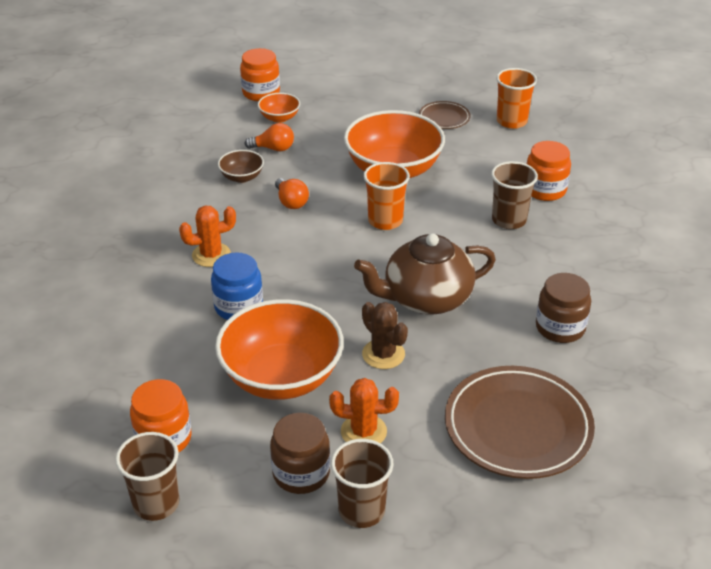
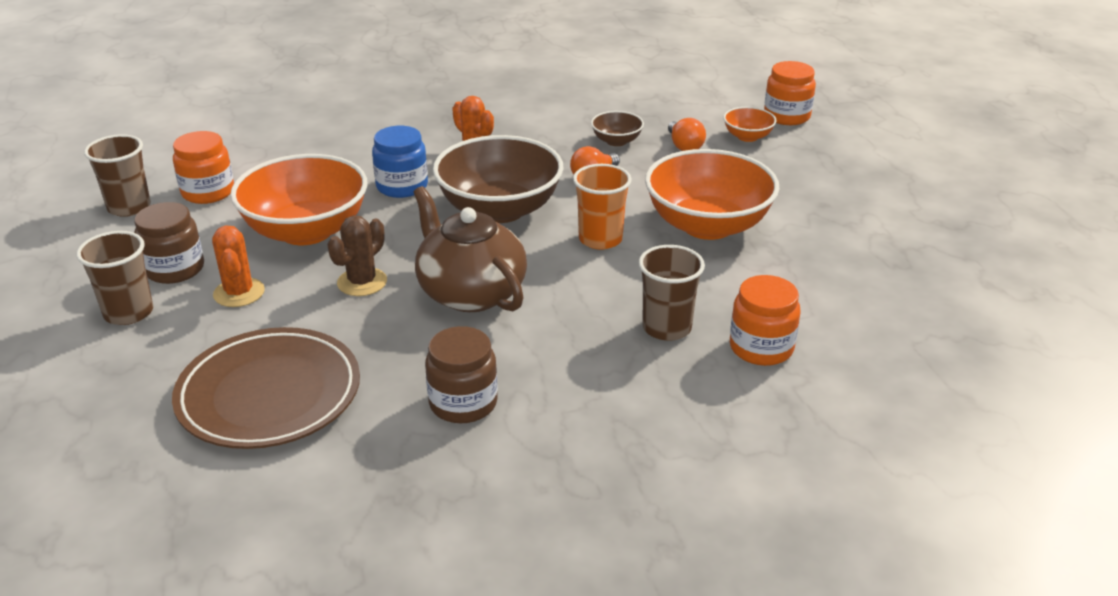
camera: 70 degrees right, 5 degrees down
(313, 260) = (499, 210): none -> brown bowl
(444, 118) = (859, 240): brown plate -> none
(511, 121) = (907, 294): orange cup -> none

